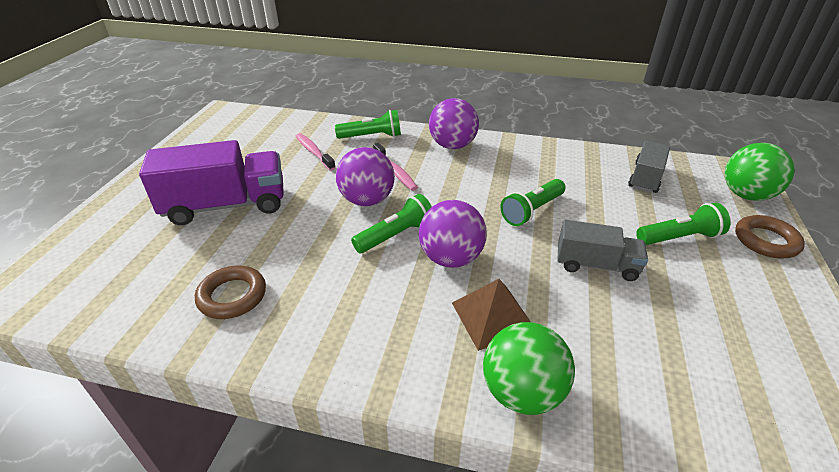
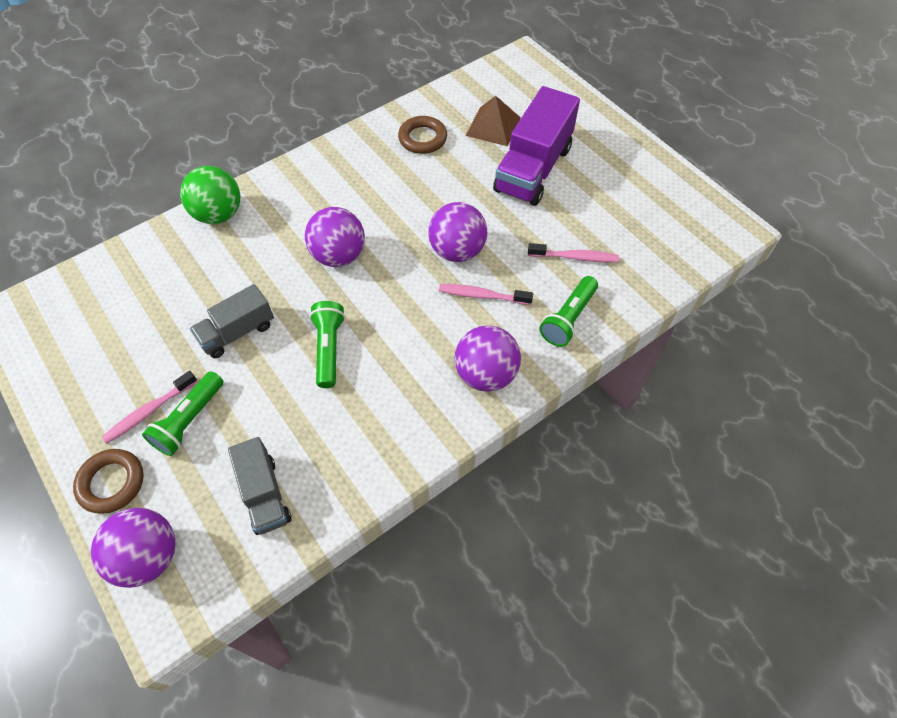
camera: 130 degrees right, 20 degrees up
(396, 235) = (395, 242): green flashlight -> none
(493, 317) = (271, 240): brown pyramid -> brown pyramid (493, 126)
(714, 262) = (149, 412): none -> pink toothbrush
(746, 195) = (148, 556): green ball -> purple ball

